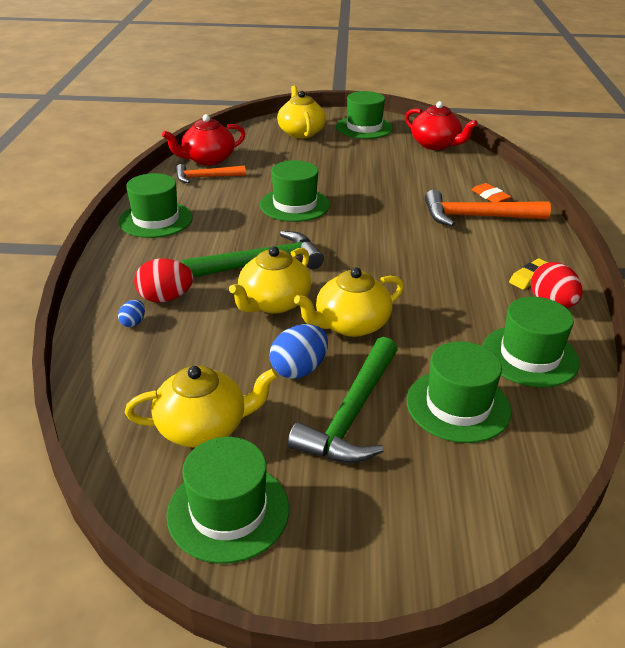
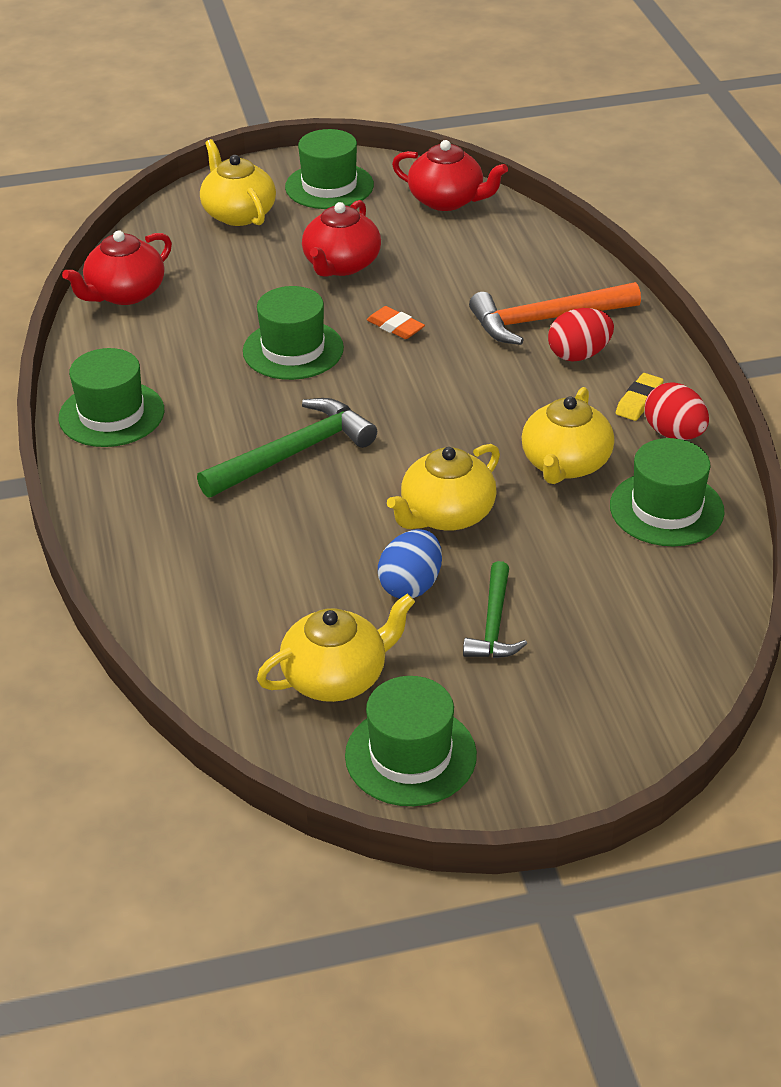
camera: 15 degrees left, 5 degrees up
(133, 322) = (177, 572): blue egg -> none
(165, 298) = (197, 530): red egg -> red egg (579, 355)
(206, 177) = (141, 327): orange hammer -> none
(273, 303) = (338, 506): yellow teapot -> yellow teapot (565, 464)
(351, 166) = (341, 265): none -> red teapot
(352, 414) = (494, 624): green hammer -> green hammer, size x0.62
(458, 405) = (605, 587): green hat -> none
(490, 196) = (553, 282): orange eraser -> orange eraser (395, 327)

